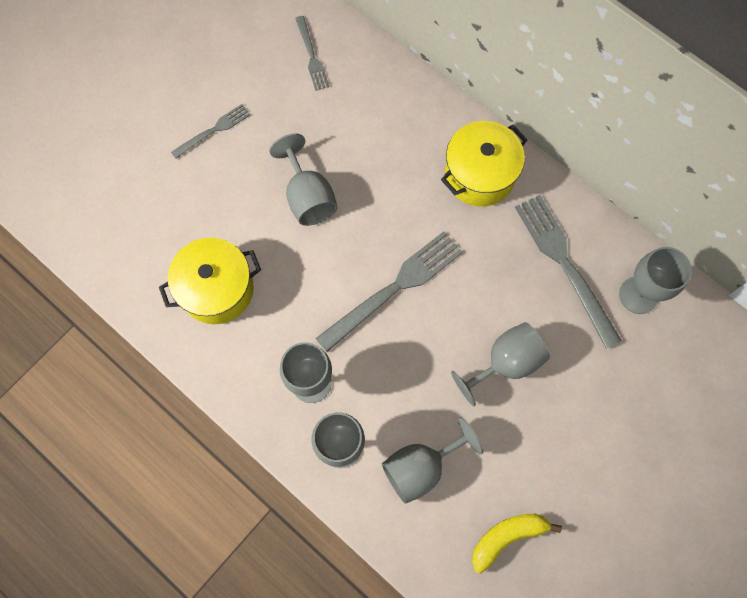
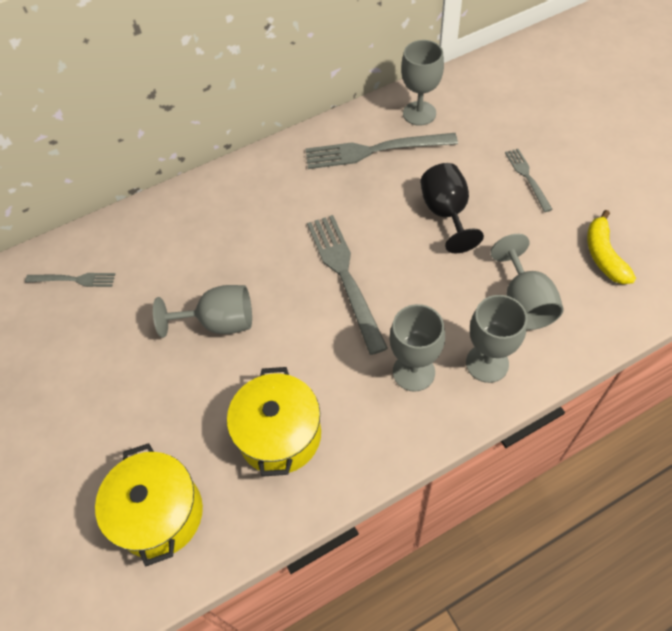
camera: 65 degrees left, 15 degrees down
(213, 130) = (100, 391): grey fork -> grey fork (527, 177)
(479, 175) = (266, 184): yellow pot -> yellow pot (160, 514)
(505, 363) = (446, 213): grey goblet -> black goblet

